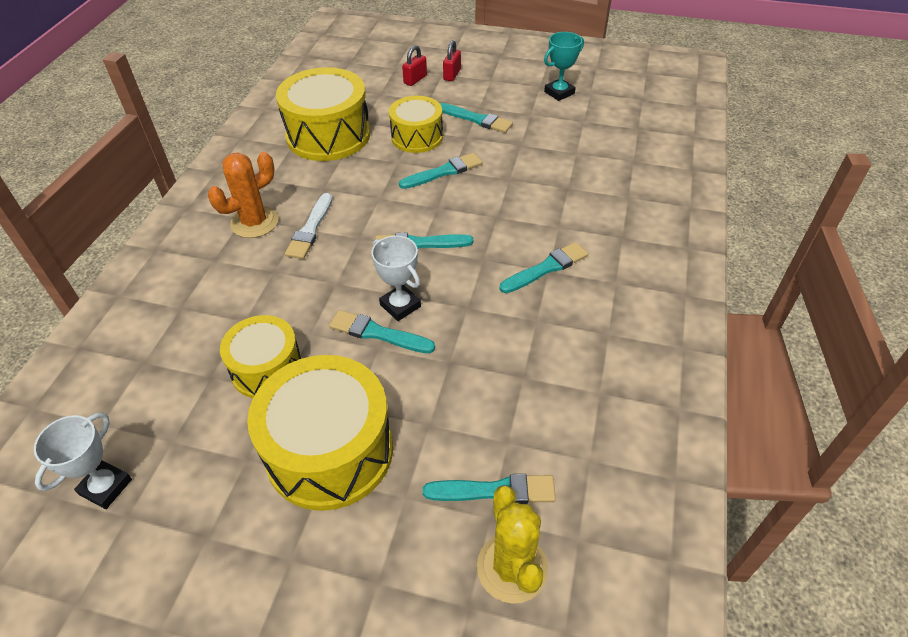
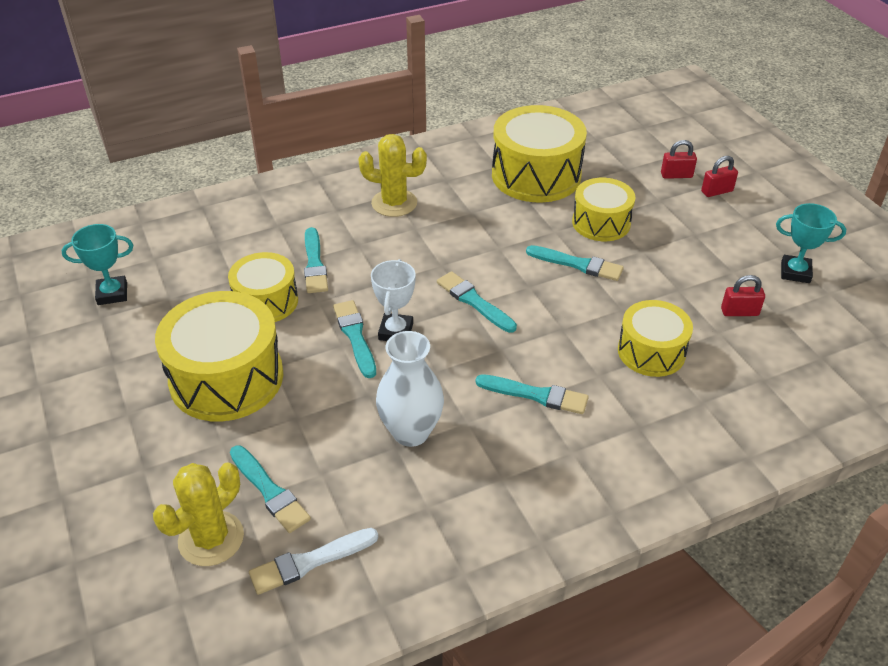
camera: 50 degrees right, 5 degrees down
(106, 487) = (112, 294): white trophy -> turquoise trophy
(254, 222) = (394, 203): orange cactus -> yellow cactus
(310, 229) = (420, 234): white brush -> white brush (310, 562)
(477, 119) = (675, 243): turquoise brush -> turquoise brush (314, 264)
(516, 358) = (411, 432): none -> white vase
(562, 190) = (651, 352): none -> yellow drum
(568, 134) = (739, 312): none -> red padlock

